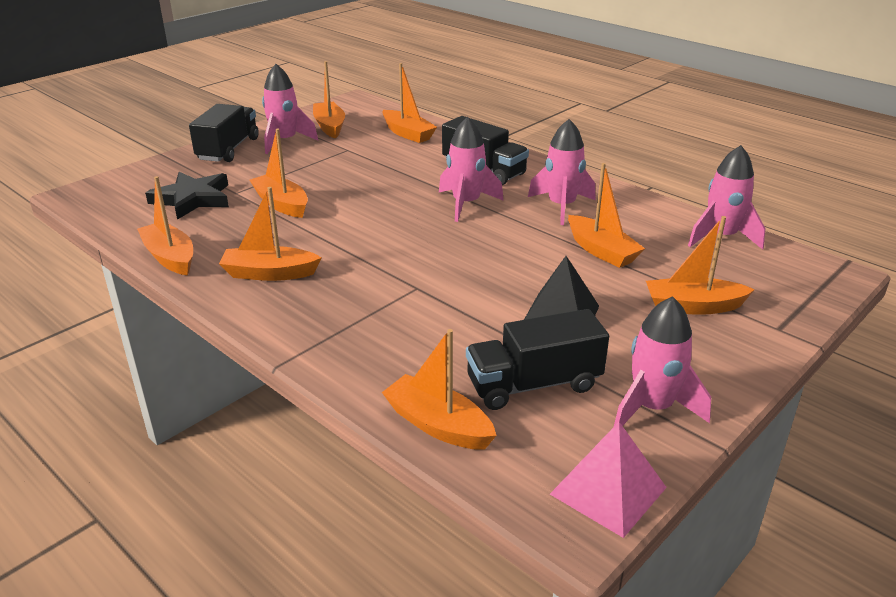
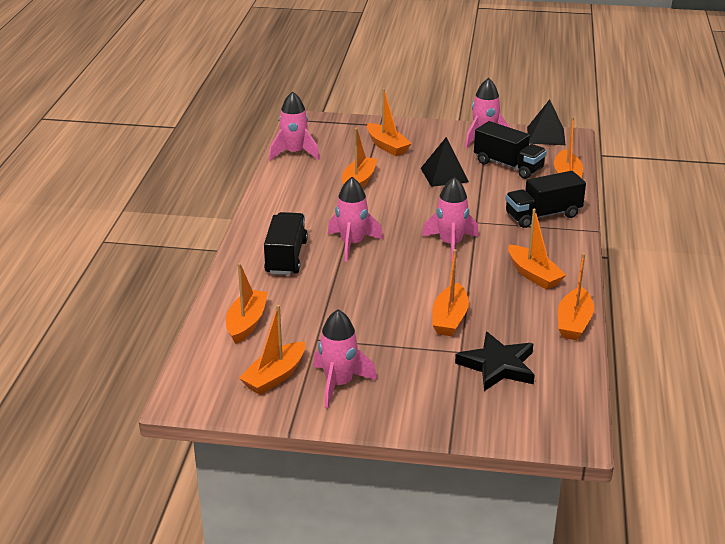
camera: 125 degrees left, 0 degrees up
(228, 149) = (393, 408): black truck -> black truck (543, 215)
(561, 206) = (313, 210): pink rocket -> pink rocket (451, 244)
(608, 490) = (546, 136): pink pyramid -> black pyramid

